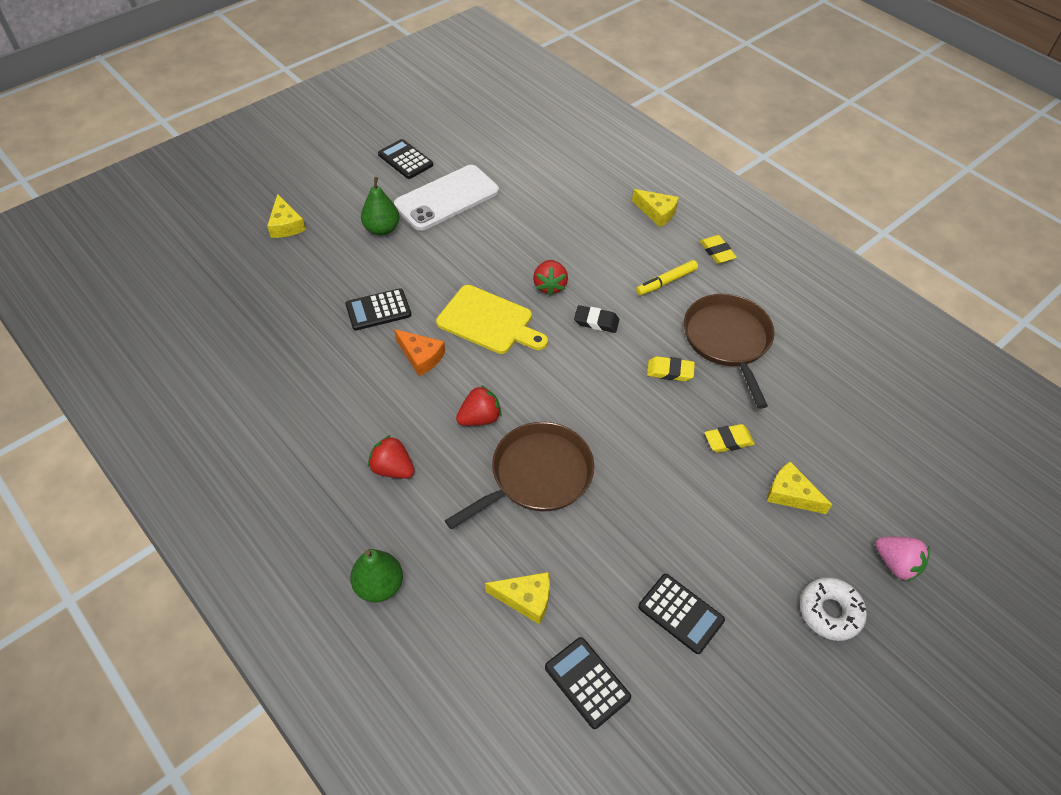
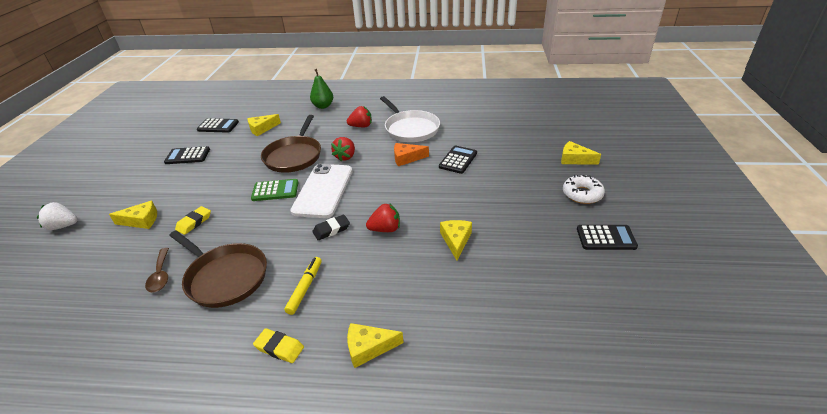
camera: 140 degrees right, 15 degrees down
(347, 405) = (410, 129): none -> white pan
(382, 229) = (528, 190): green pear -> none
(447, 198) = (531, 234): white phone -> white phone (323, 190)
(488, 321) = (395, 190): yellow cutting board -> none
(508, 234) = (456, 241): none -> yellow cheese
(549, 286) = (385, 229): red strawberry -> red strawberry turned 120 degrees clockwise
(608, 423) = (275, 191): none -> green calculator
(670, 371) = (257, 233): yellow eraser -> none
(788, 386) = (160, 275): none -> brown spoon
(829, 612) = (106, 191): white donut -> white donut (582, 194)
(896, 564) = (63, 226): pink strawberry -> white strawberry

